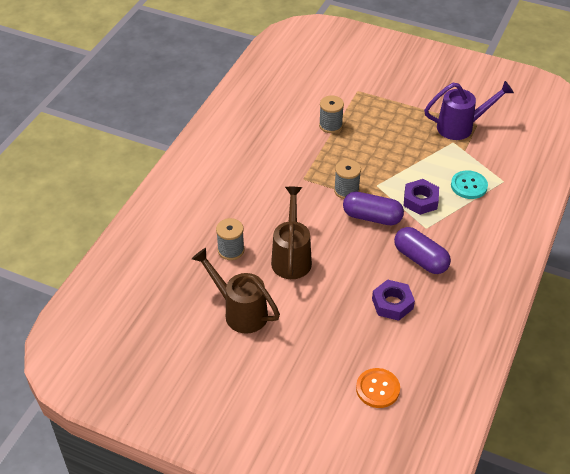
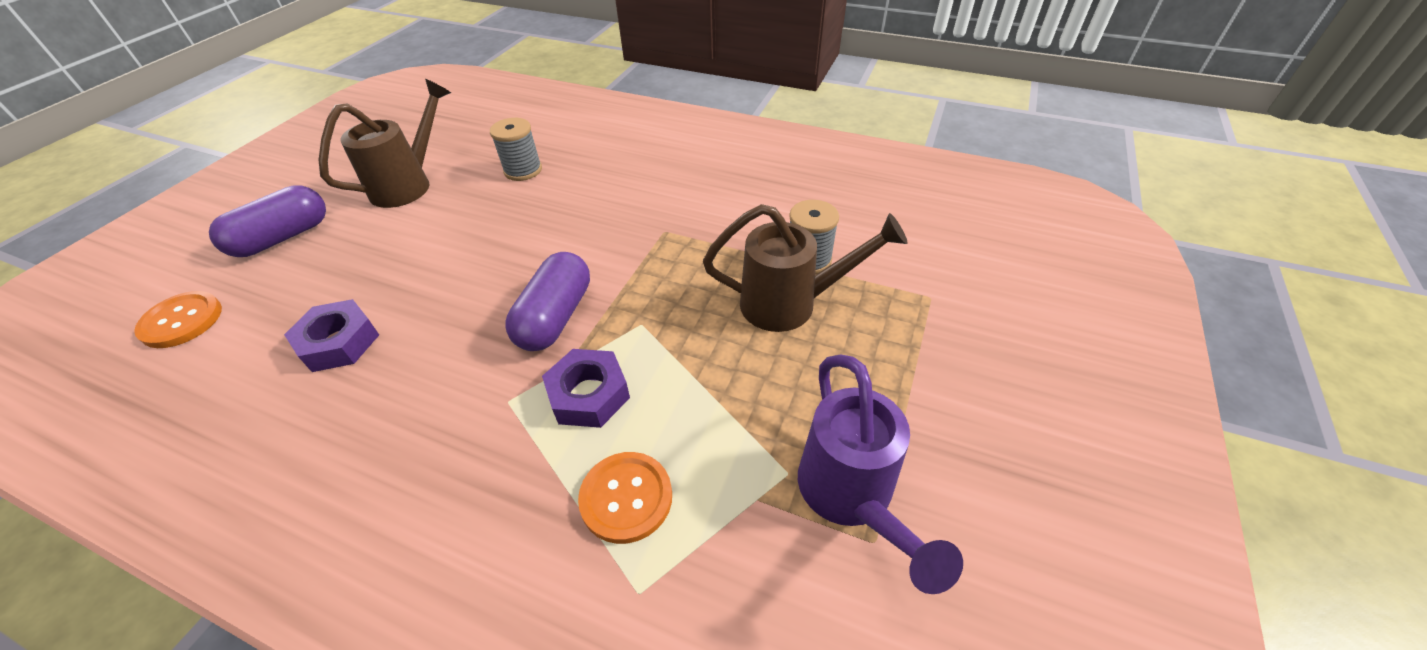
camera: 90 degrees right, 0 degrees up
(291, 257) = (491, 224): brown watering can -> brown watering can (791, 304)
(346, 190) = (630, 282): grey spool -> none
(420, 259) = (426, 388): purple capsule -> purple capsule (283, 237)
(469, 186) = (626, 498): turquoise button -> orange button

